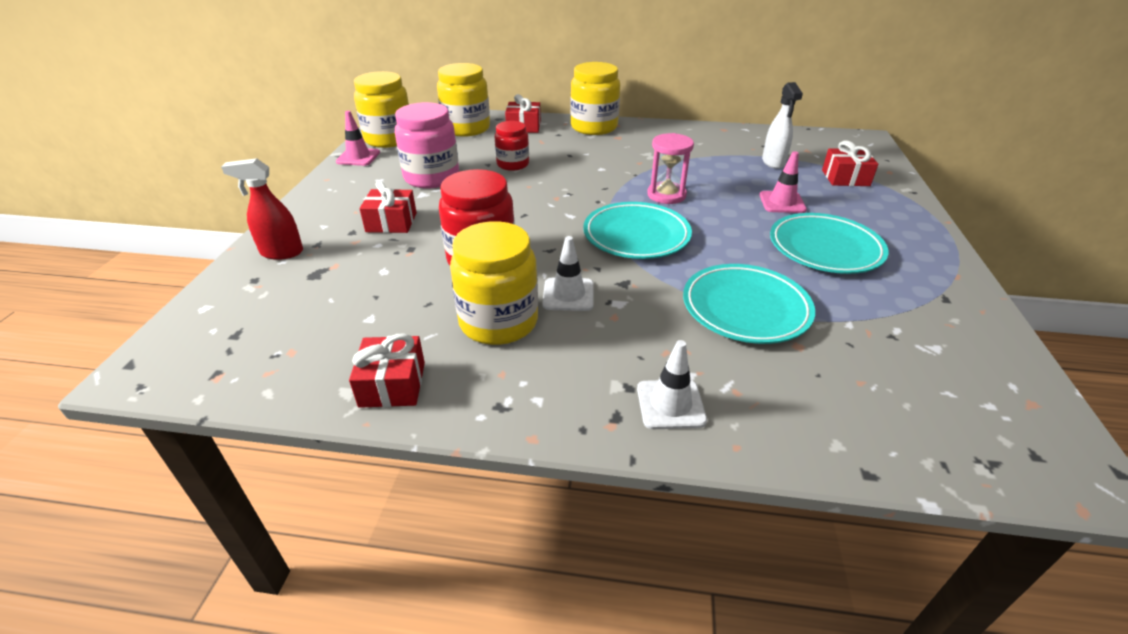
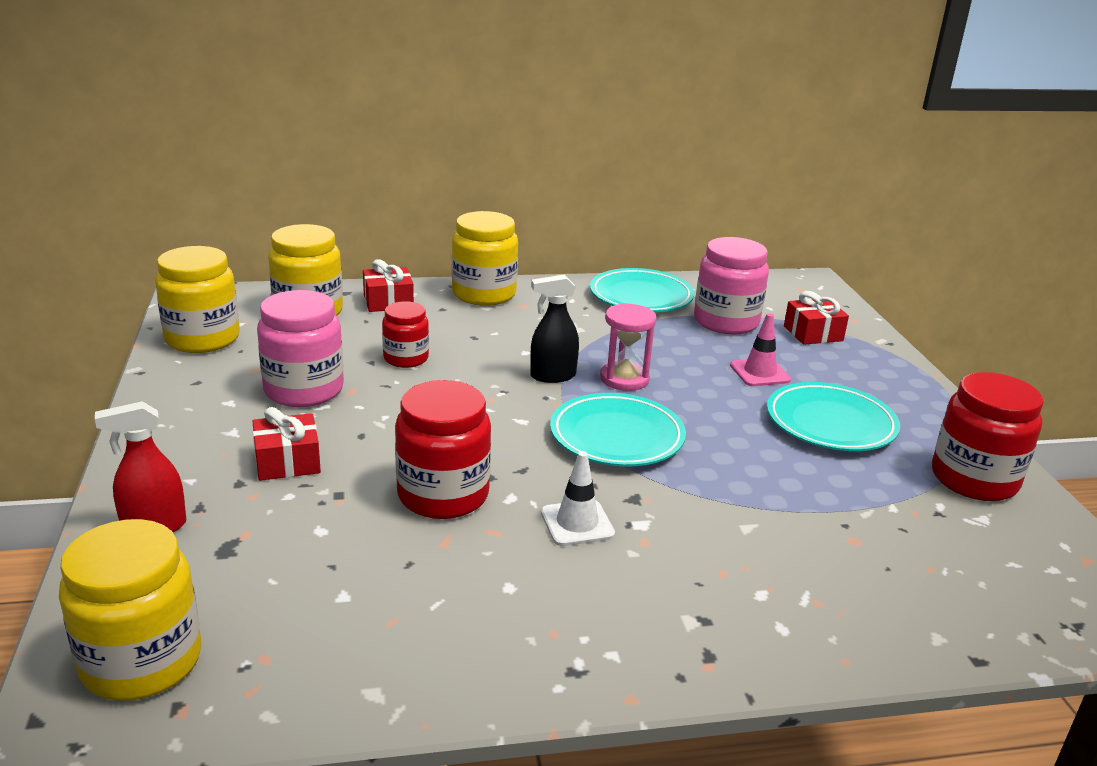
camera: 20 degrees left, 10 degrees down
(358, 157) = (173, 371): pink traffic cone -> none
(392, 384) = (428, 672): red gift -> none
(498, 322) = (512, 571): yellow jar -> yellow jar (141, 662)
(611, 187) = (552, 376): none -> black spray bottle
(670, 404) = (758, 630): white traffic cone -> none
(745, 308) = (782, 507): turquoise plate -> turquoise plate (641, 297)
(773, 162) = (726, 322): white spray bottle -> pink jar
(942, 312) = (974, 479): none -> red jar

